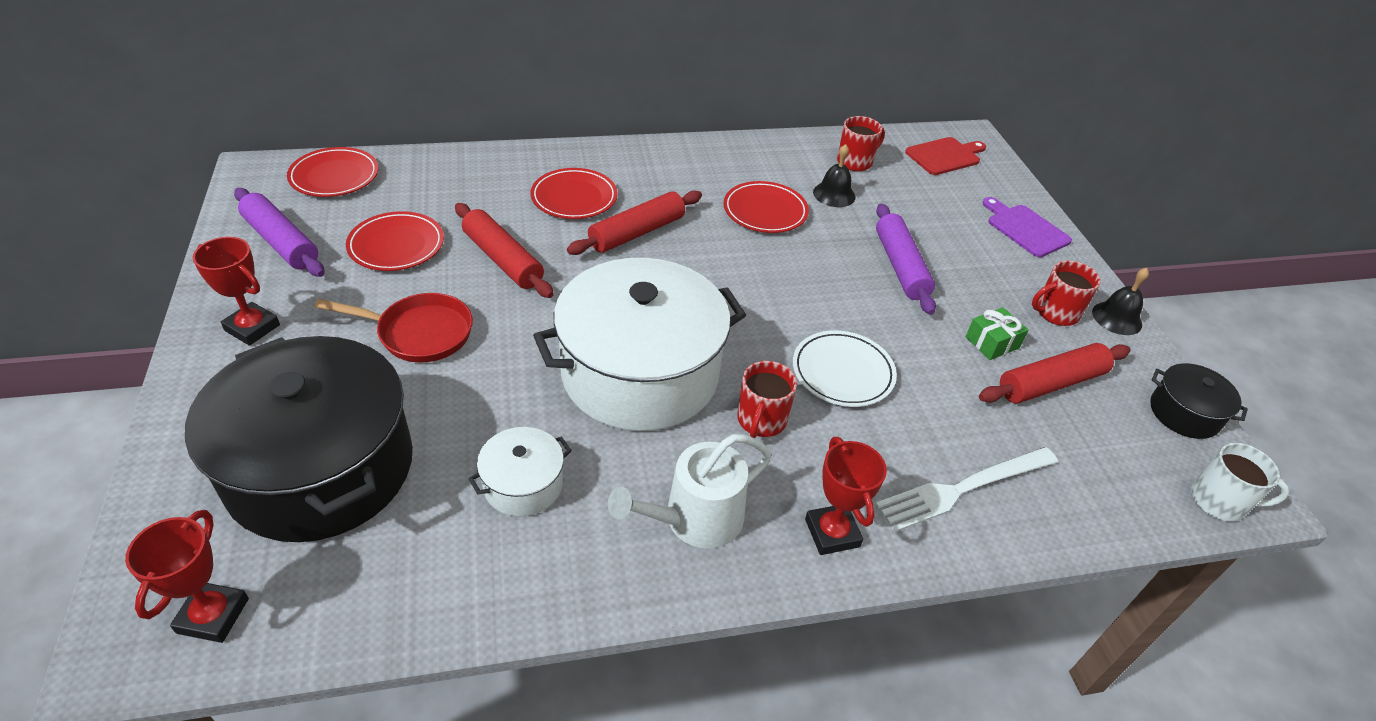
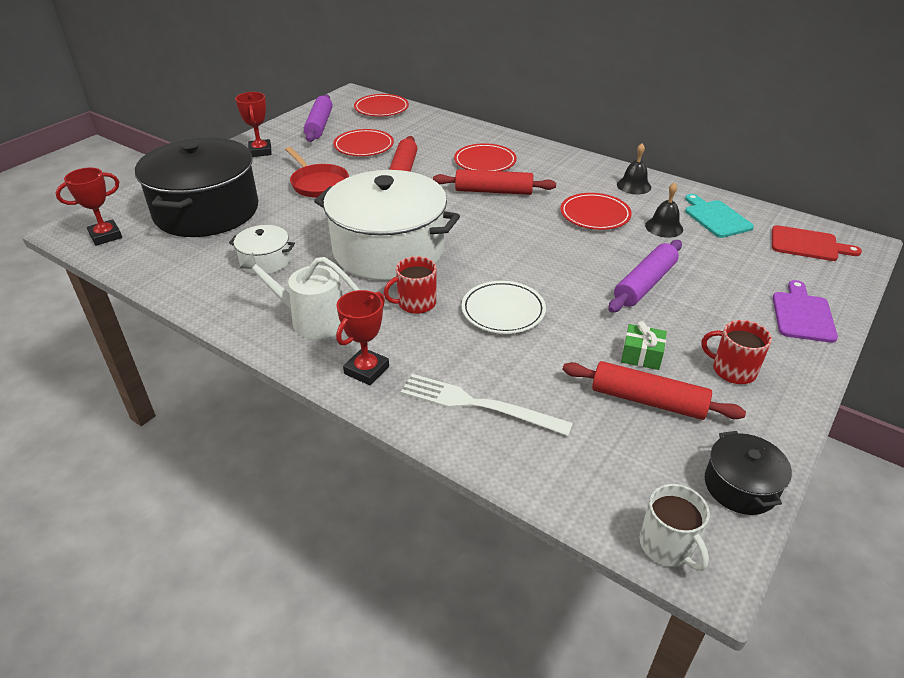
camera: 50 degrees right, 5 degrees down
(855, 162) = (716, 217): red mug -> turquoise cutting board
(1117, 318) = (789, 403): black bell -> black bell (634, 186)

